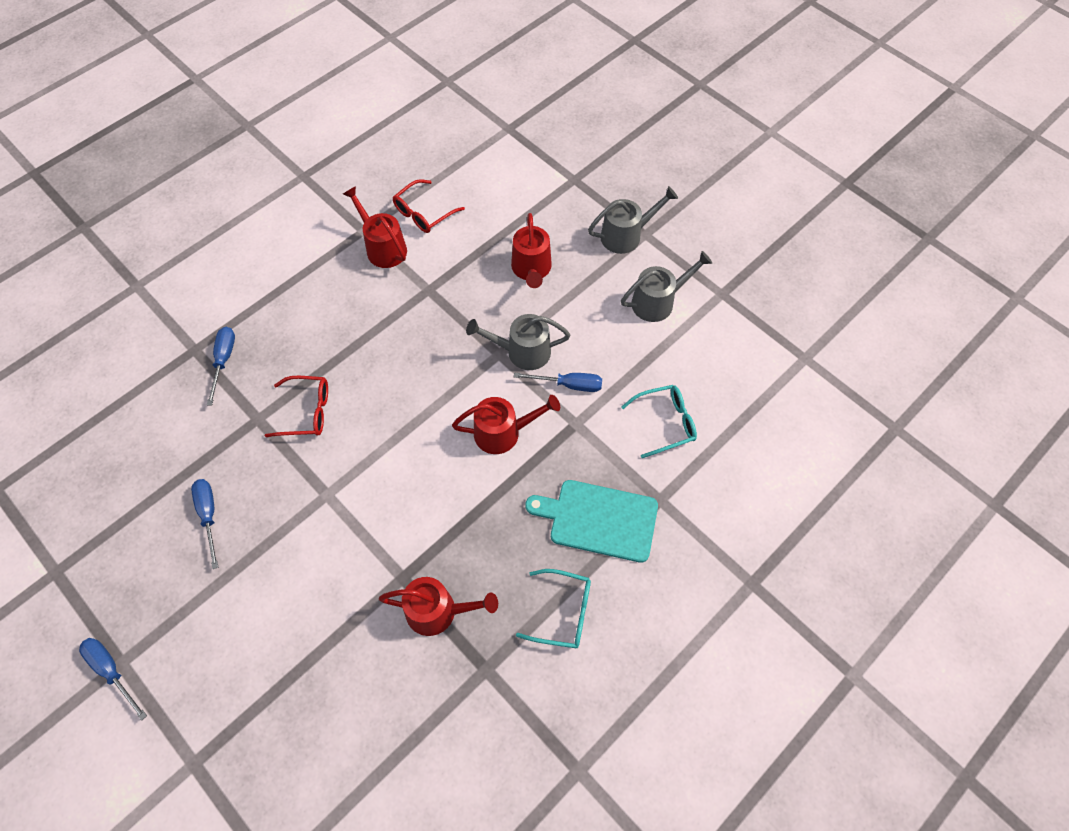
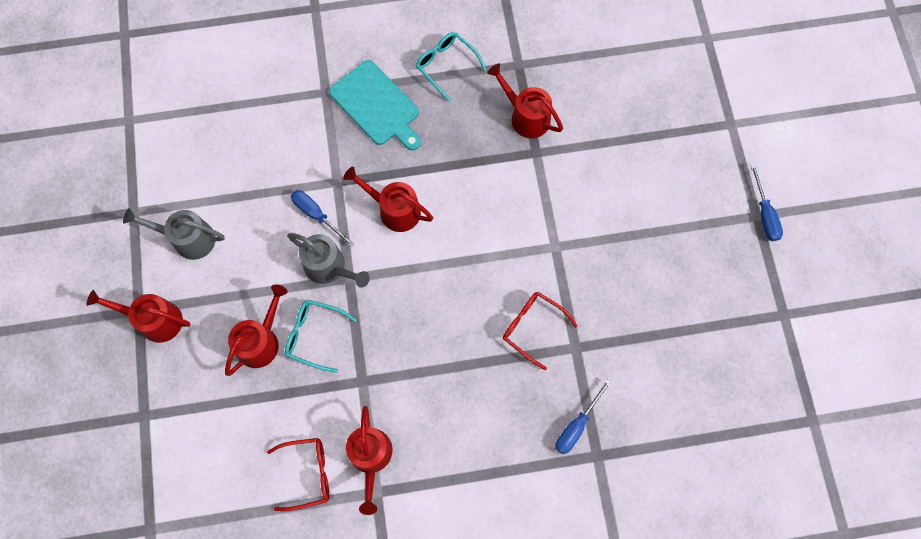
camera: 145 degrees left, 10 degrees up
(209, 515) = (651, 286): blue screwdriver -> none
(626, 235) = (154, 320): grey watering can -> red watering can
(665, 423) = (273, 140): turquoise glasses -> turquoise glasses (314, 335)

